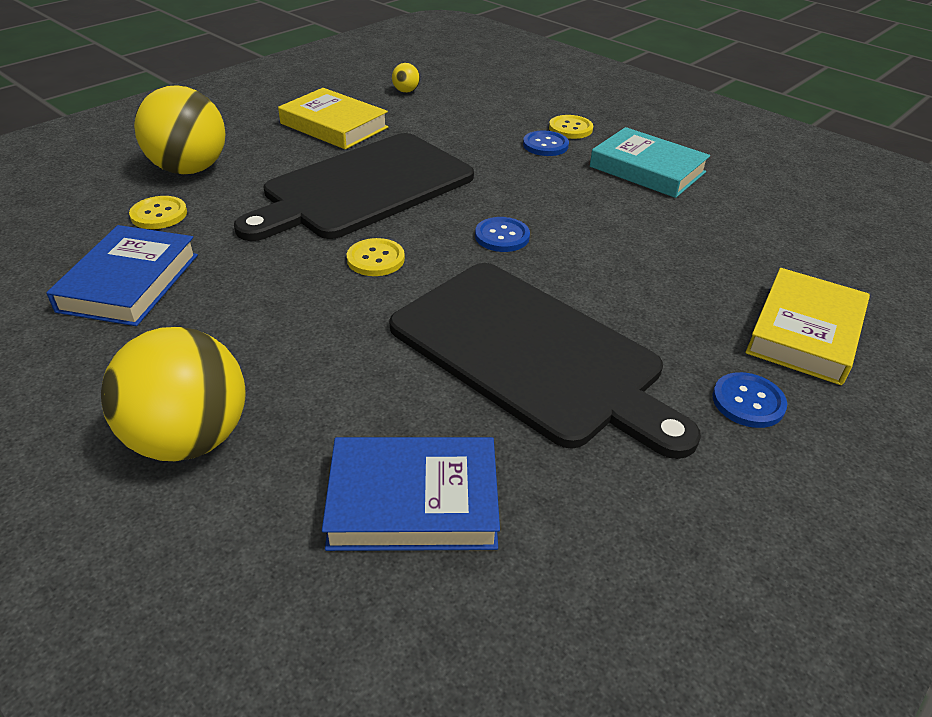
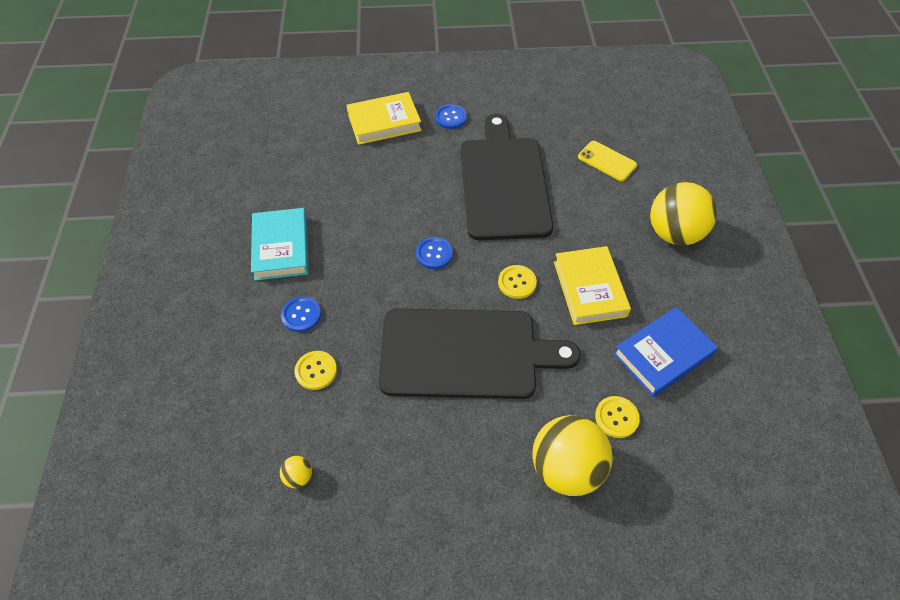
camera: 135 degrees left, 15 degrees up
(334, 125) = (412, 458): yellow book -> yellow book (589, 289)
(413, 501) = (607, 161): blue book -> yellow phone
(570, 128) = (258, 321): yellow button -> yellow button (316, 371)

